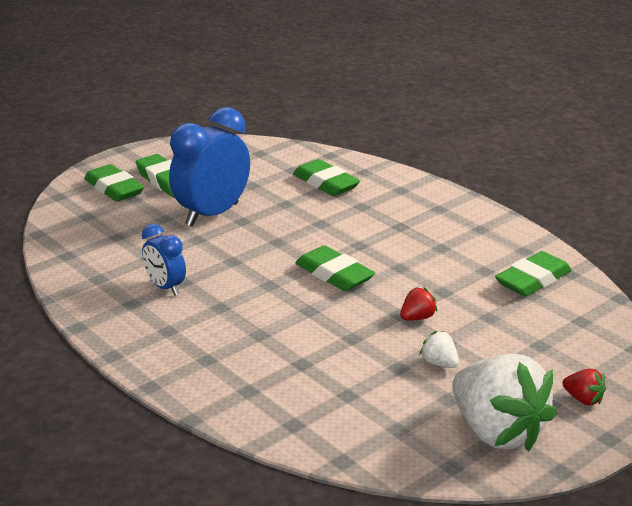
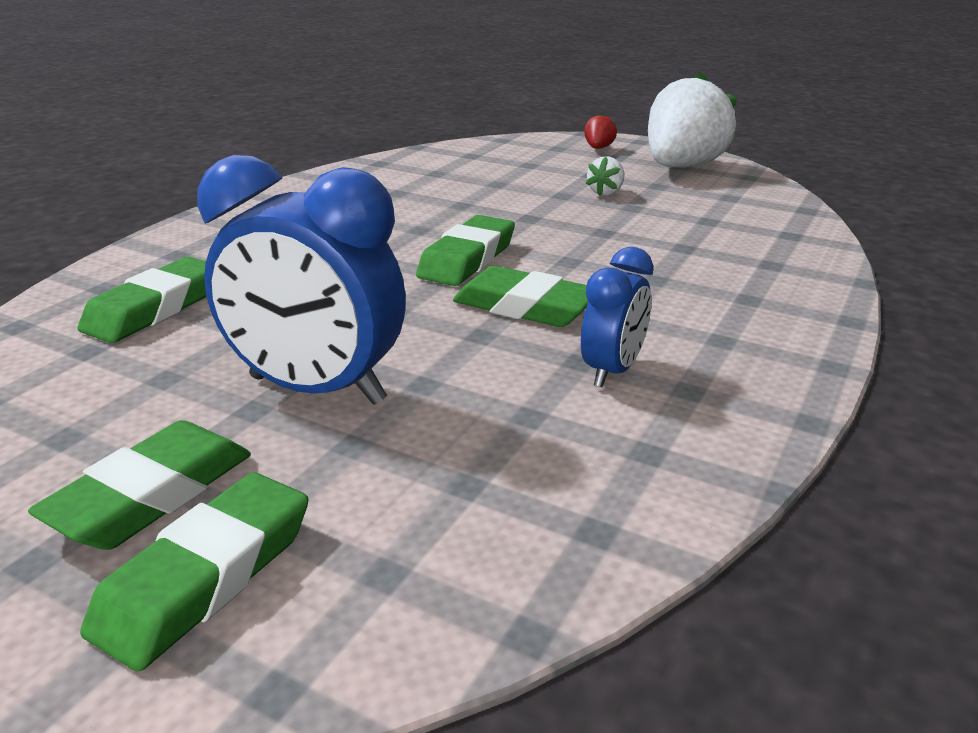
camera: 110 degrees left, 0 degrees up
(417, 318) = (530, 209): red strawberry -> none
(533, 280) = (406, 173): green eraser -> green eraser (525, 307)

